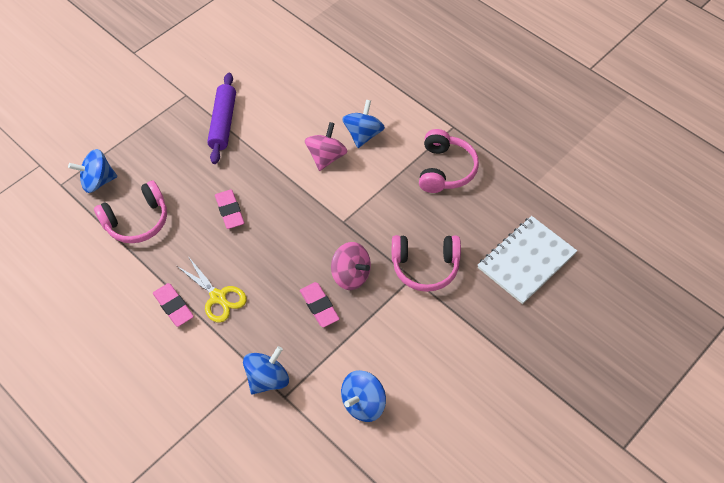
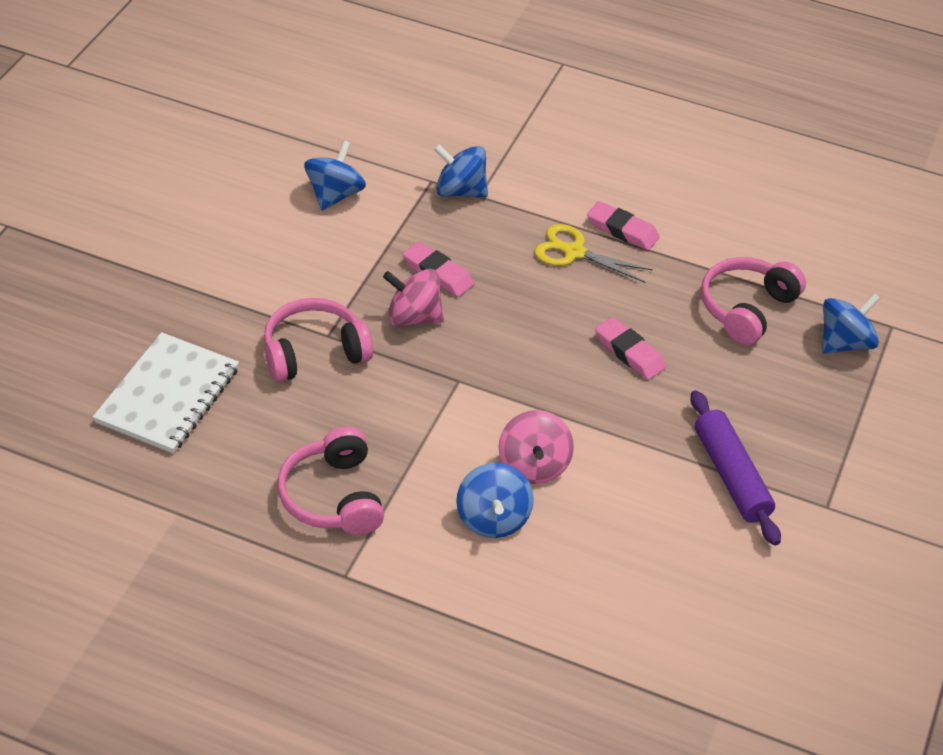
camera: 155 degrees right, 10 degrees down
(268, 379) = (460, 191): blue spinning top -> blue spinning top turned 90 degrees clockwise

